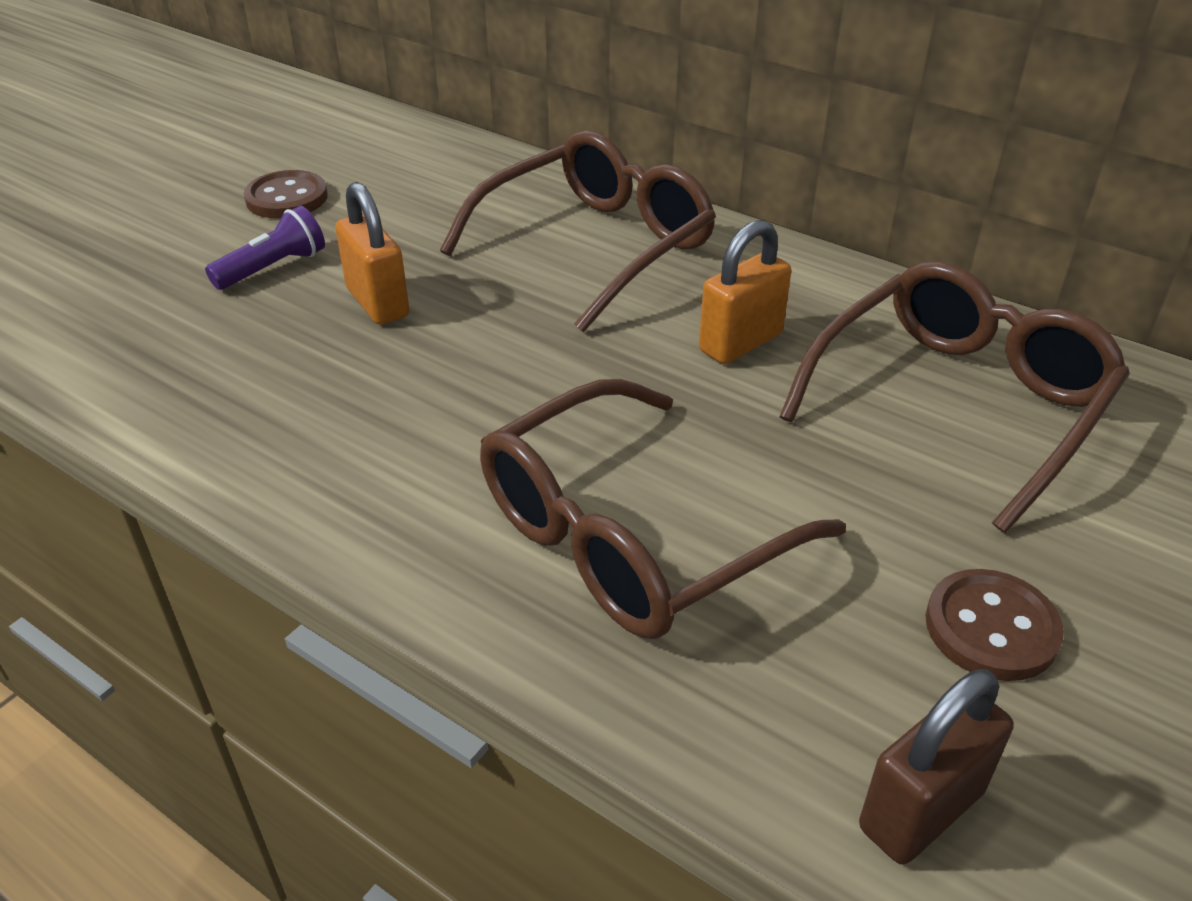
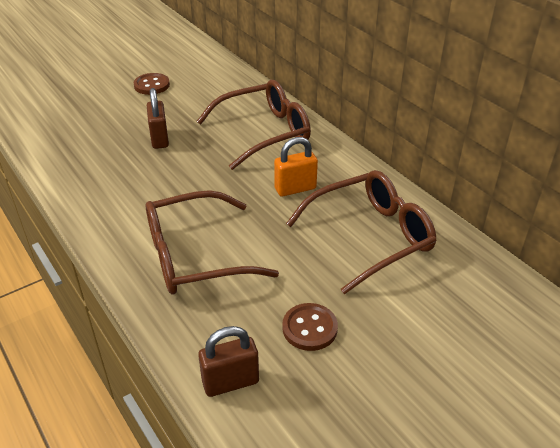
camera: 20 degrees right, 0 degrees up
(273, 268) = (129, 115): purple flashlight -> none
(377, 303) = (159, 139): orange padlock -> brown padlock

